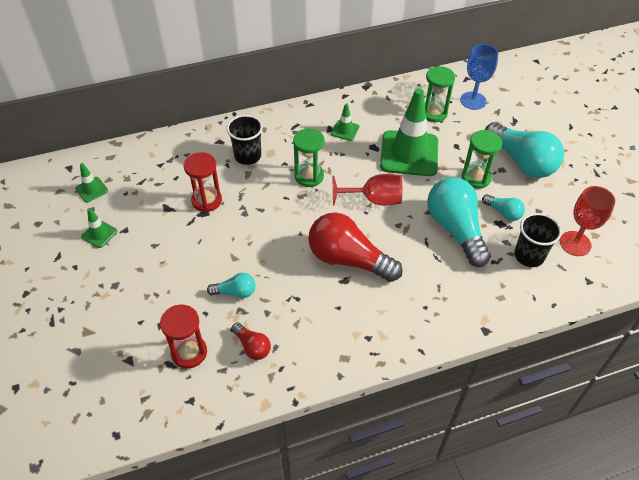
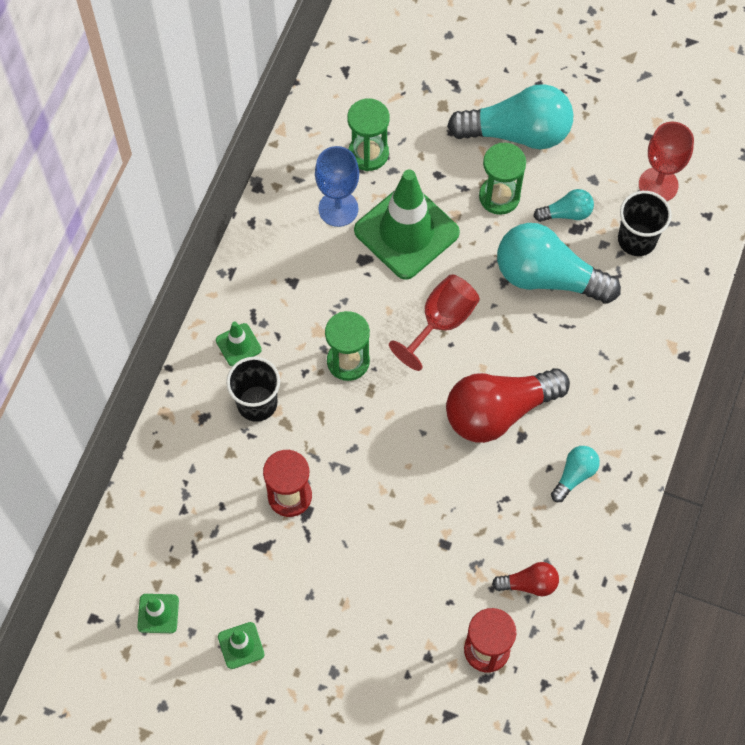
camera: 50 degrees left, 15 degrees up
(235, 292) = (447, 554): turquoise light bulb -> turquoise light bulb (574, 475)
(345, 130) = (310, 268): green traffic cone -> green traffic cone (238, 345)
(473, 101) = (386, 96): blue goblet -> blue goblet (338, 208)

